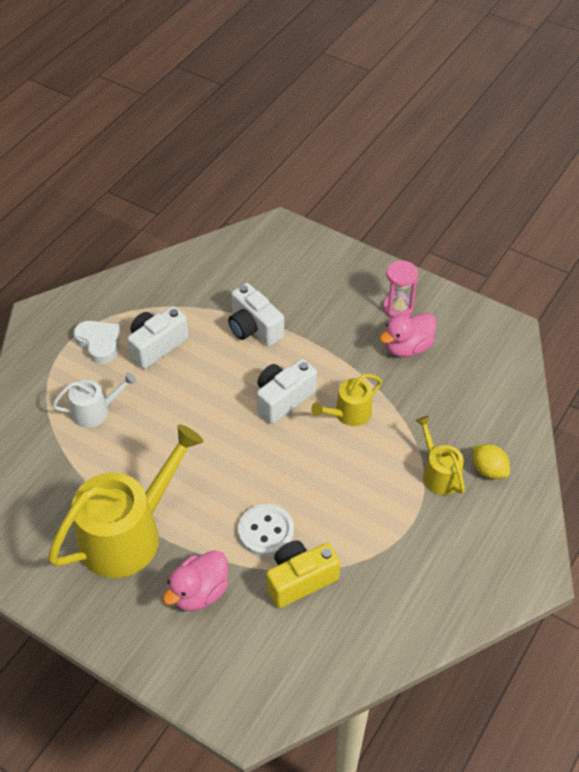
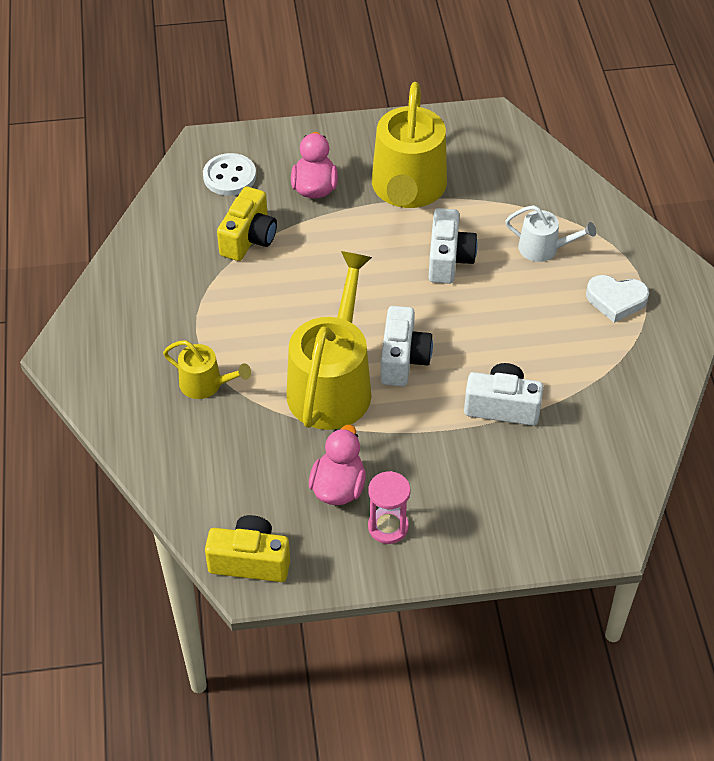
camera: 140 degrees right, 0 degrees up
(95, 411) = (543, 248): white watering can -> white watering can turned 105 degrees counterclockwise
(156, 346) = (566, 331): white camera -> white camera (448, 259)
(266, 531) = (308, 253): white button -> white button (229, 176)
(349, 413) = (332, 385): yellow watering can -> yellow watering can, size x2.01
(488, 470) = (163, 415): yellow lemon -> none
(500, 341) = (250, 561): none -> yellow camera

